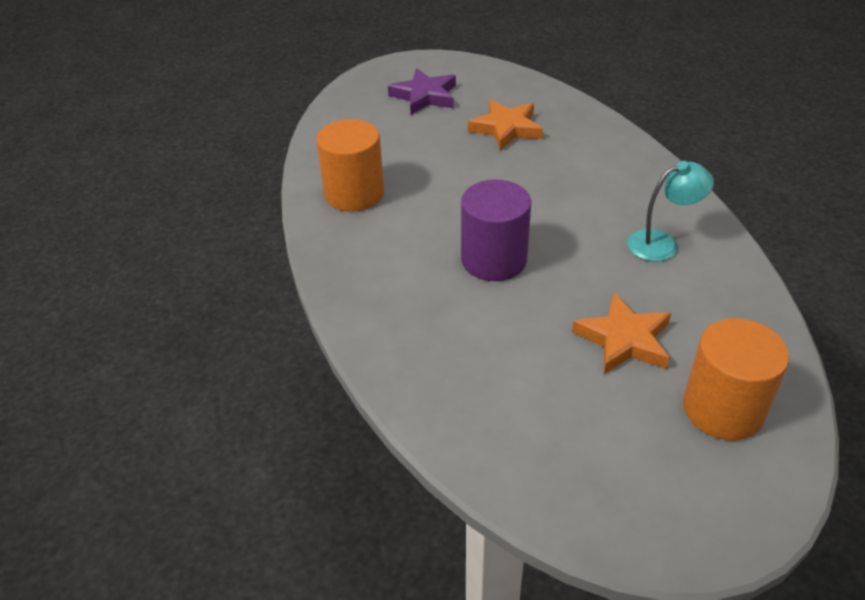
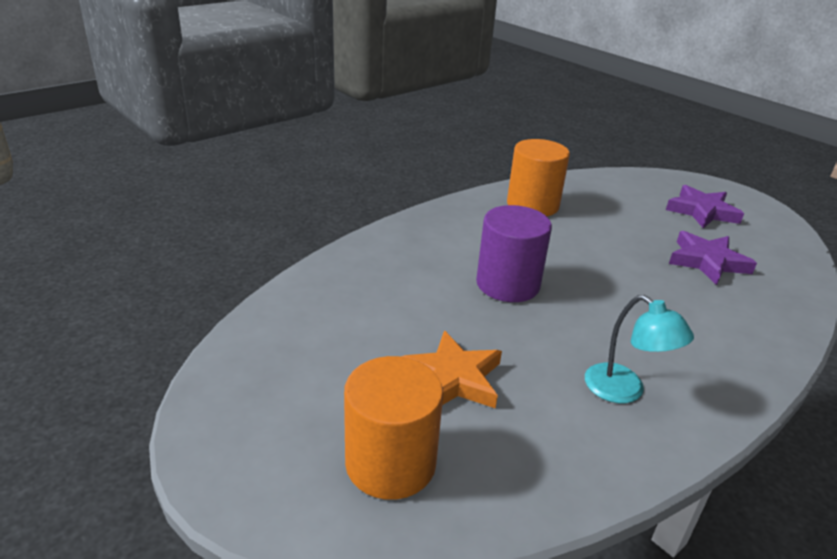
camera: 65 degrees right, 10 degrees down
(506, 128) = (707, 261): orange star -> purple star

